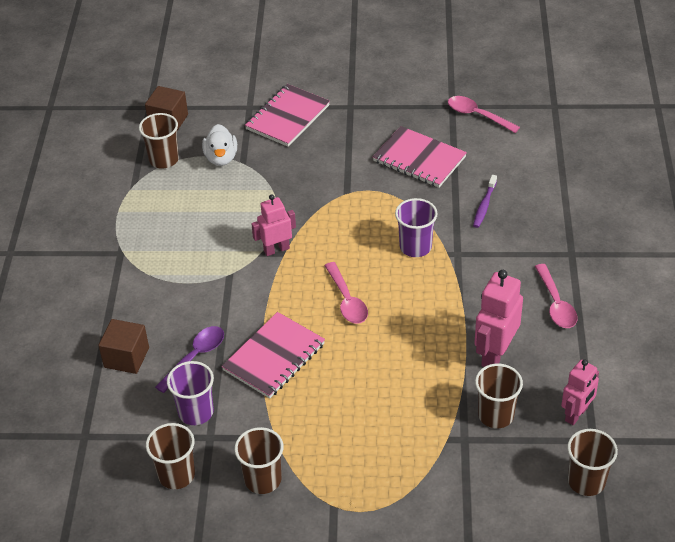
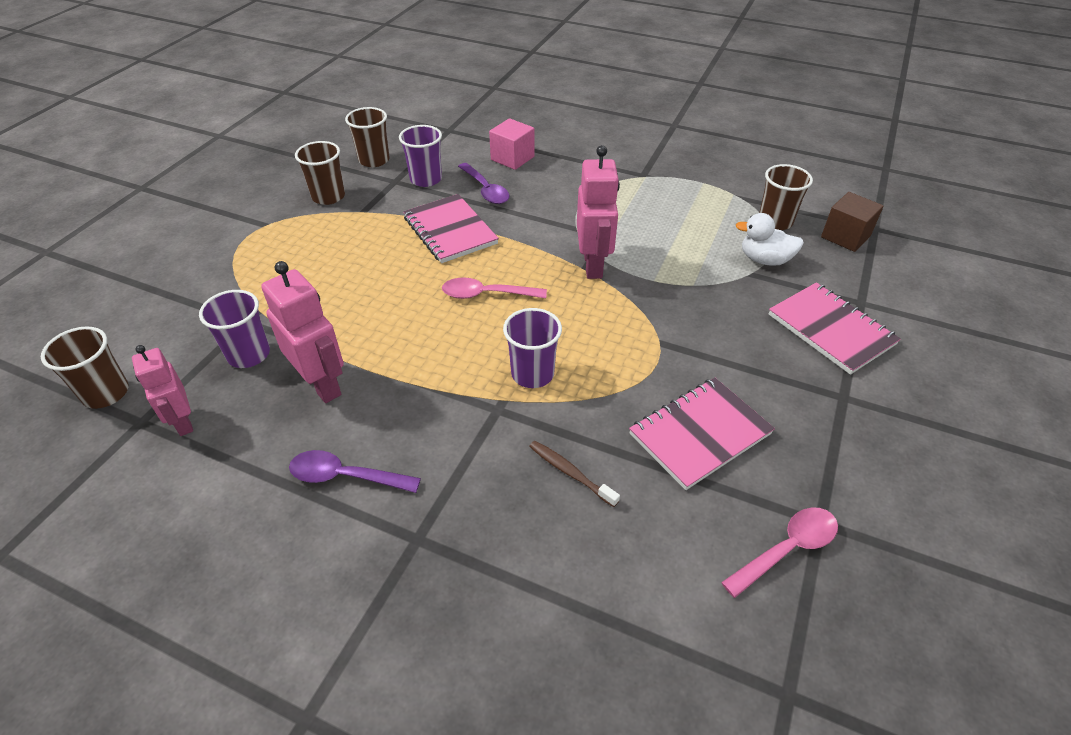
camera: 110 degrees right, 0 degrees up
(126, 357) = (512, 158): brown cube -> pink cube
(276, 249) = (593, 265): pink robot -> pink robot, size x1.50
(484, 205) = (571, 473): purple toothbrush -> brown toothbrush
(496, 415) = (249, 354): brown cup -> purple cup
(556, 304) = (346, 476): pink spoon -> purple spoon

